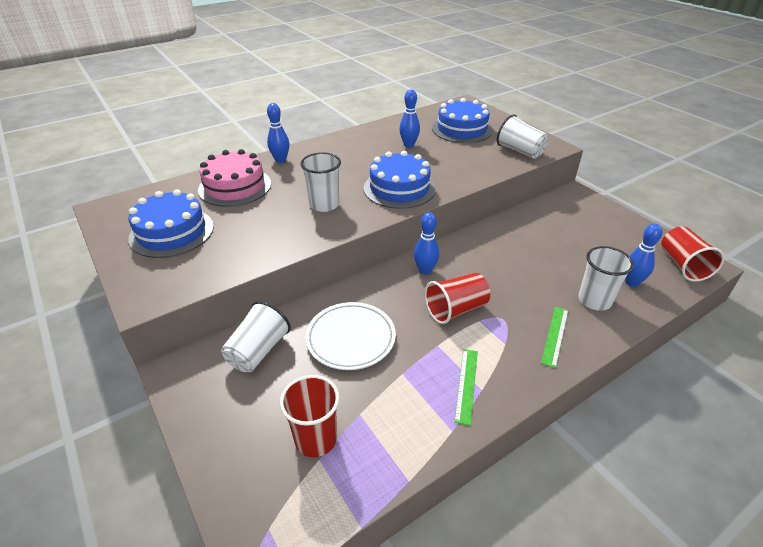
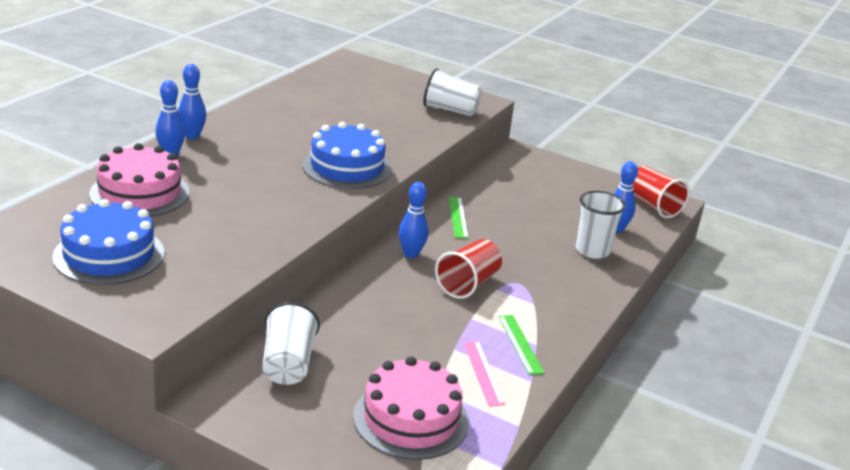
camera: 30 degrees left, 10 degrees down
(316, 439) = (411, 419): red cup -> pink cake
(324, 205) = (274, 196): white cup -> none
(350, 338) = (379, 331): white plate -> none
(409, 145) = (319, 117): blue bowling pin -> blue bowling pin (192, 136)
(412, 407) = (483, 372): none -> pink ruler
(462, 129) = (368, 92): blue cake -> none
(555, 335) = (574, 287): green ruler -> green ruler (458, 217)

